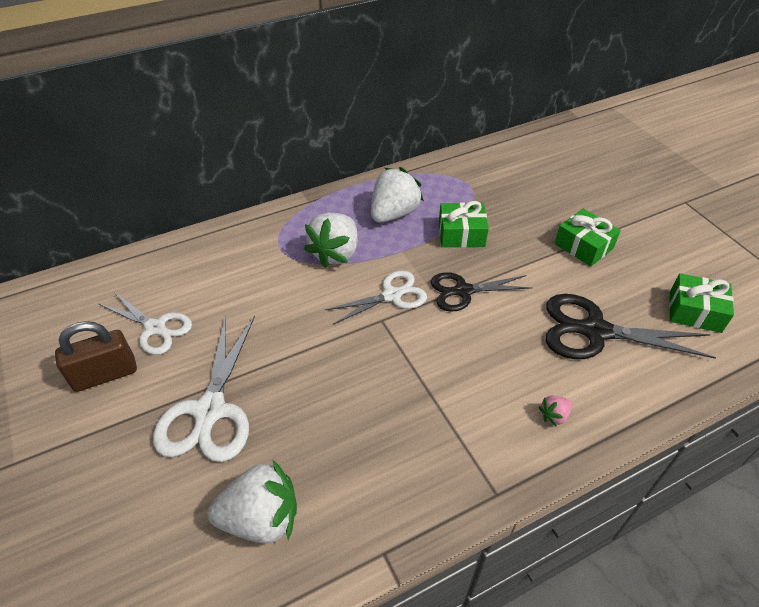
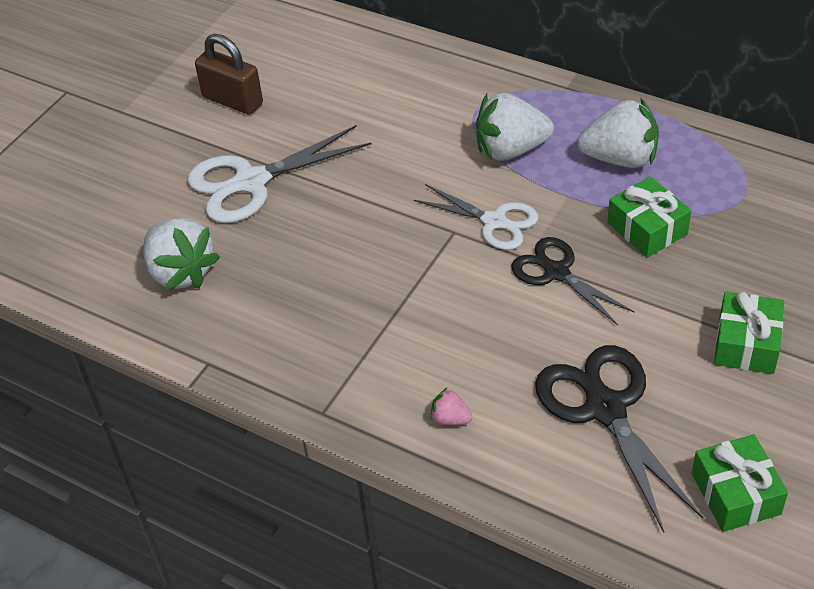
camera: 60 degrees right, 0 degrees up
(155, 328) = (303, 95): white scissors -> none

